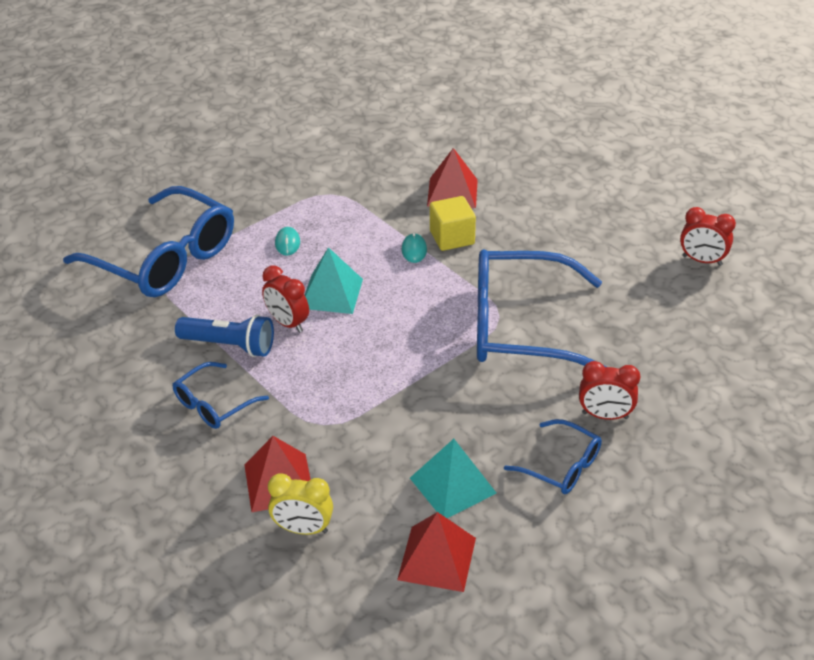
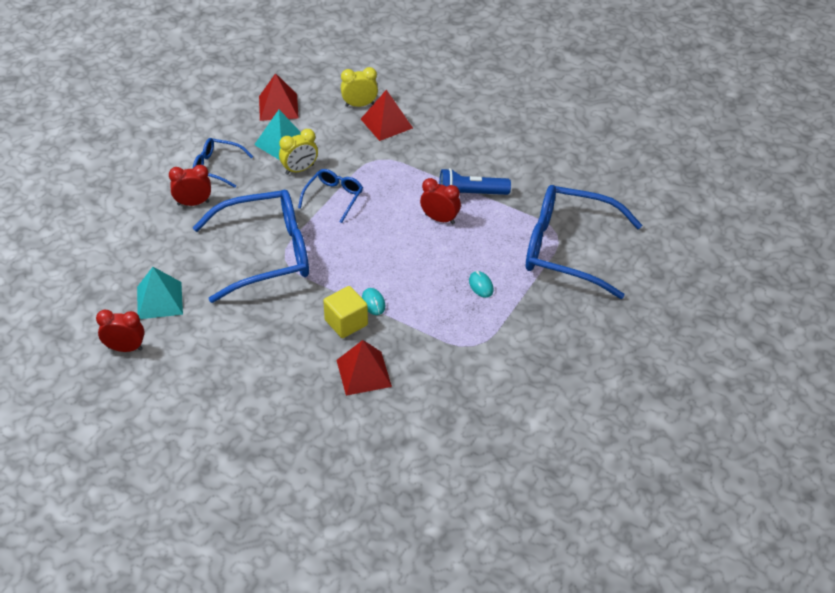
camera: 160 degrees right, 5 degrees up
(214, 404) = (454, 156): blue glasses -> blue glasses (334, 197)
(331, 293) = (420, 249): turquoise pyramid -> turquoise pyramid (159, 300)
(440, 433) = (299, 169): none -> yellow clock

